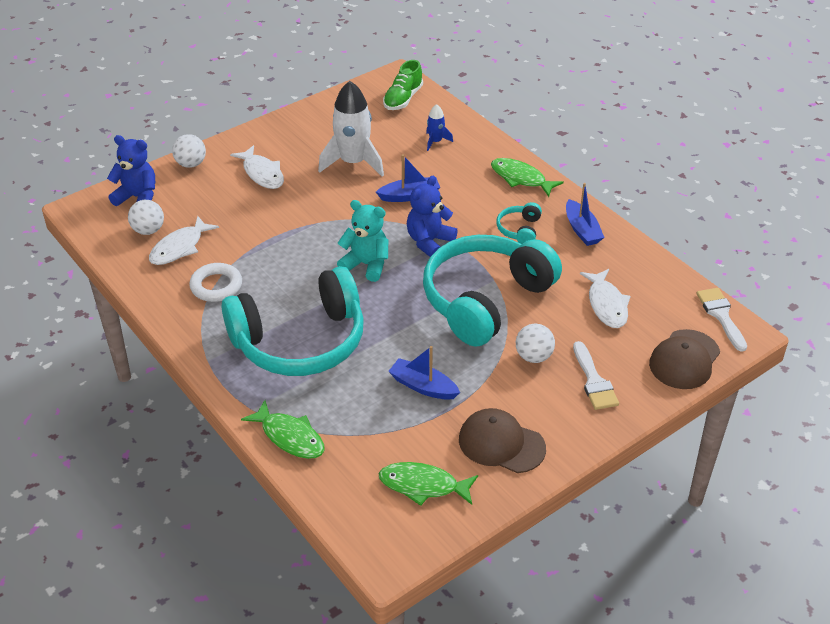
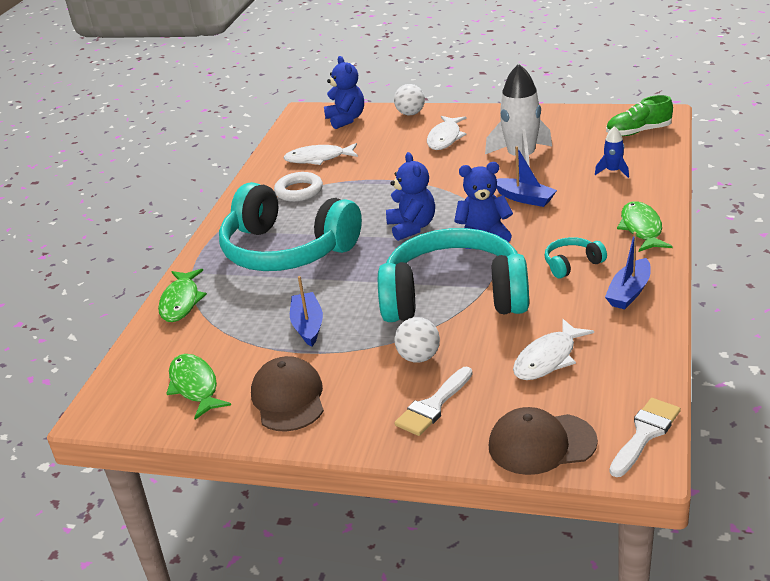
camera: 55 degrees right, 10 degrees down
(148, 230) = (319, 141): white ball -> none
(366, 265) = (412, 227): turquoise teddy bear -> blue teddy bear

